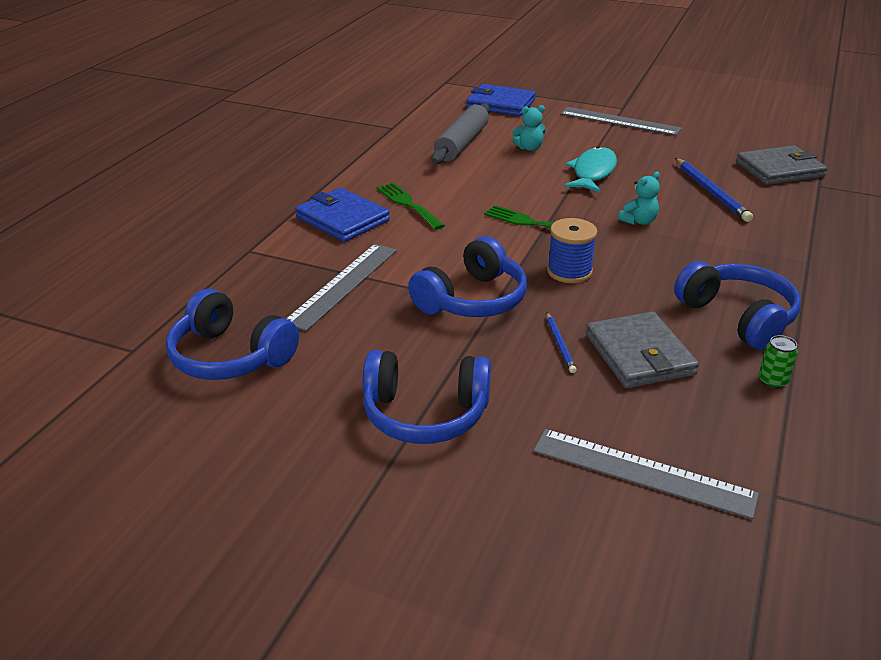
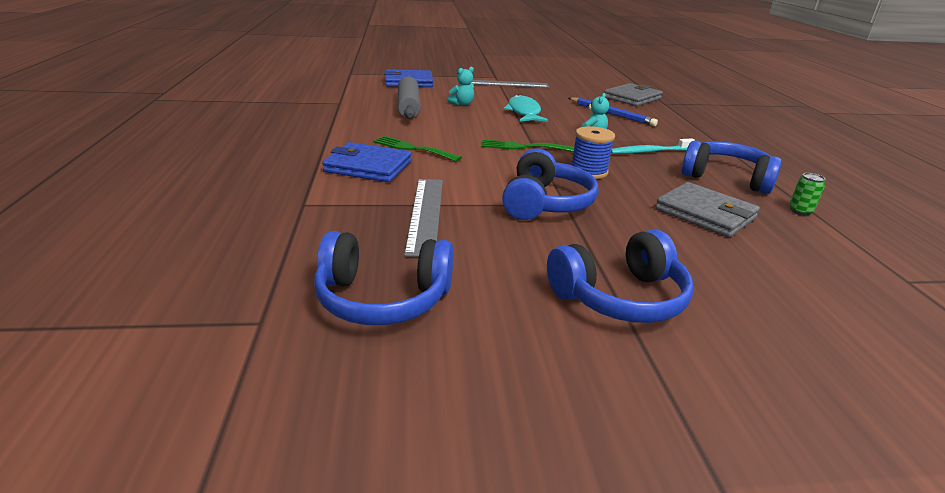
camera: 30 degrees left, 5 degrees down
(560, 344) = (647, 219): blue pencil -> none
(642, 472) = (821, 292): grey ruler -> none
(685, 259) = (649, 152): none -> turquoise toothbrush

